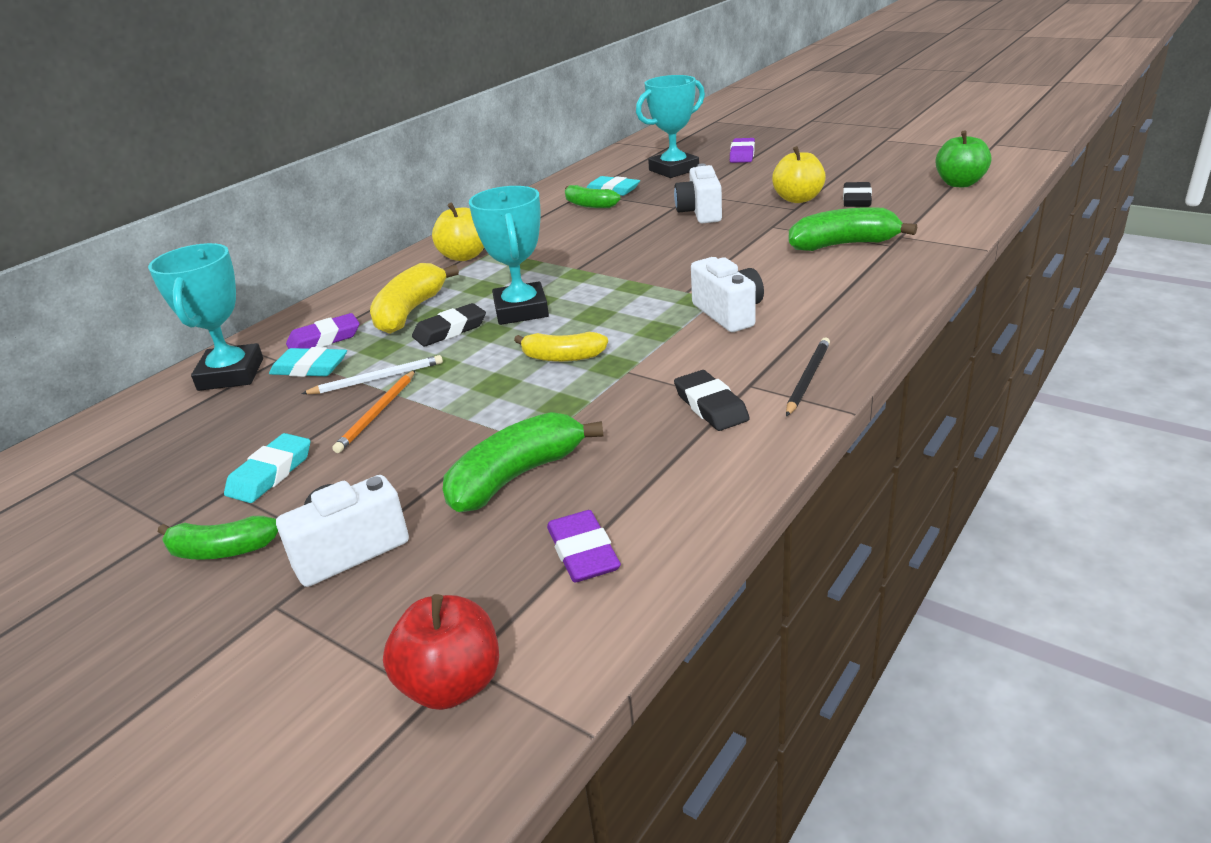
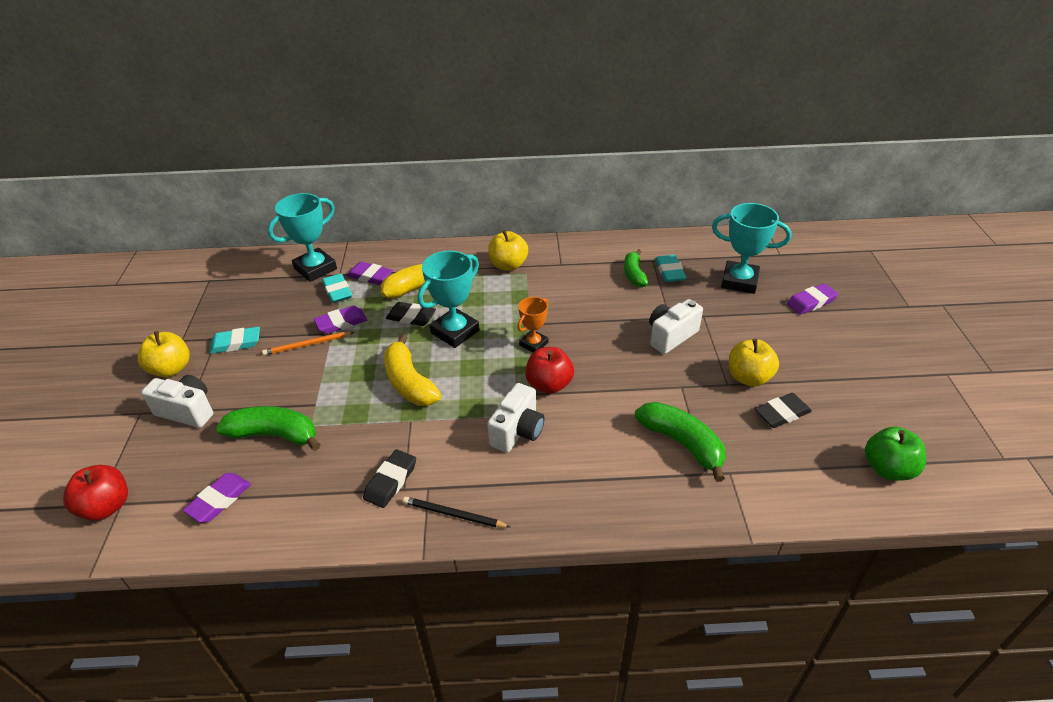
camera: 50 degrees right, 10 degrees up
(222, 550) = (171, 369): green banana -> yellow apple
(377, 379) = (341, 323): white pencil -> purple eraser
(562, 357) = (409, 382): yellow banana -> yellow banana, size x1.54
(611, 274) = (533, 344): none -> orange trophy
(683, 281) = (549, 384): none -> red apple
(808, 378) = (453, 514): black pencil -> black pencil turned 150 degrees counterclockwise

